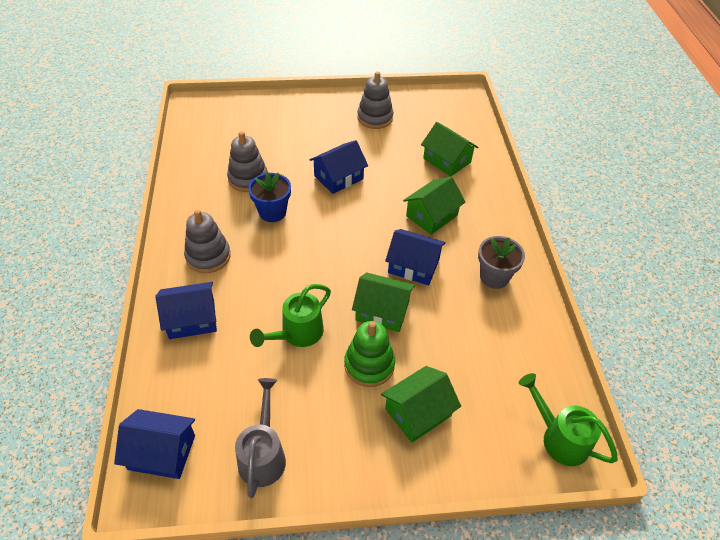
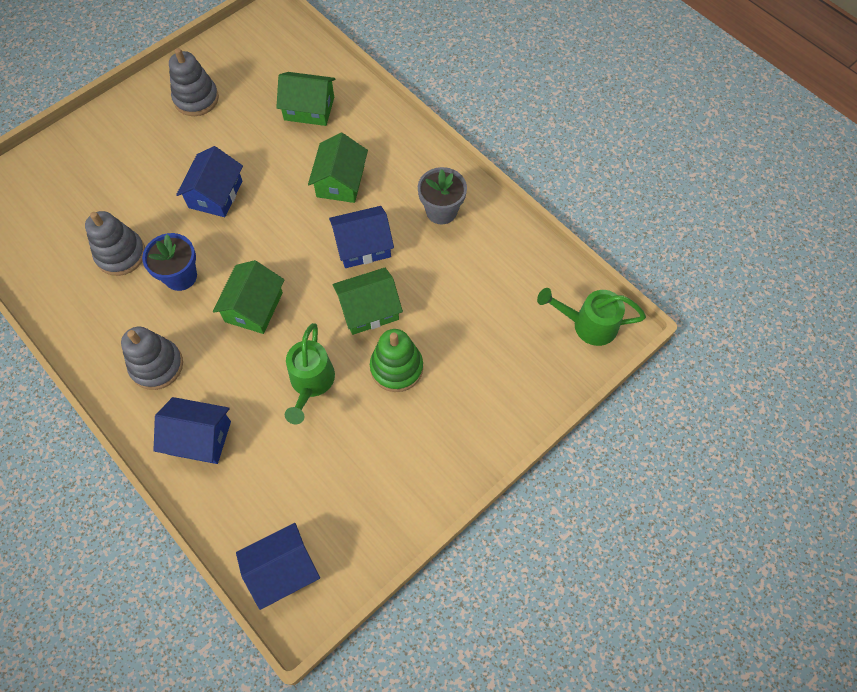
camera: 35 degrees left, 15 degrees up
(192, 319) = (199, 437): blue house -> blue house turned 60 degrees clockwise
(263, 455) = (371, 507): grey watering can -> none
(418, 412) = (467, 380): green house -> green house (254, 307)

